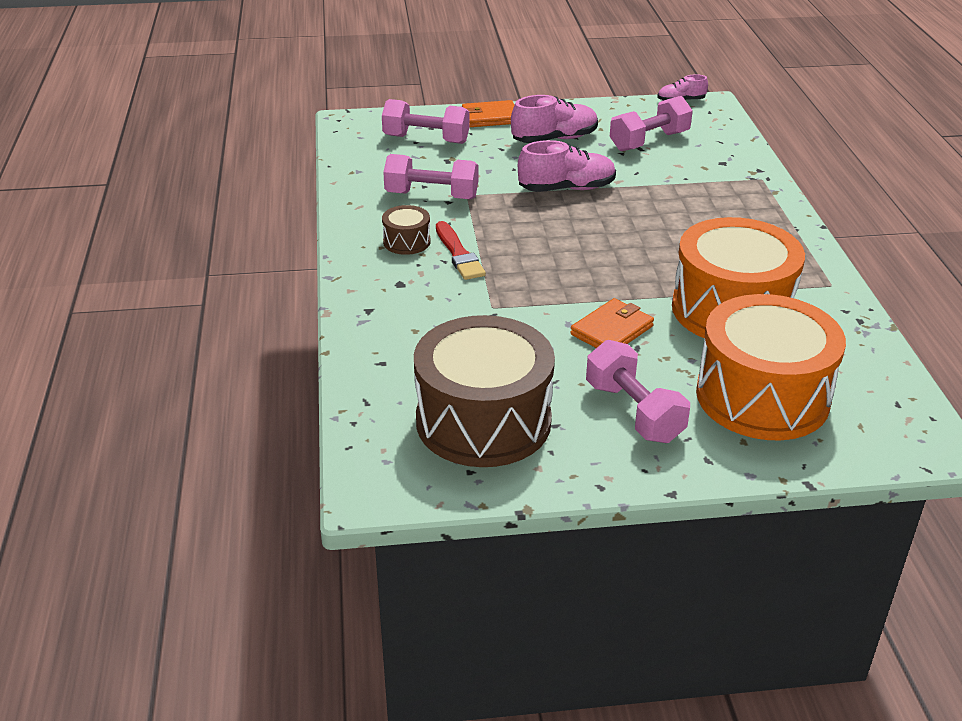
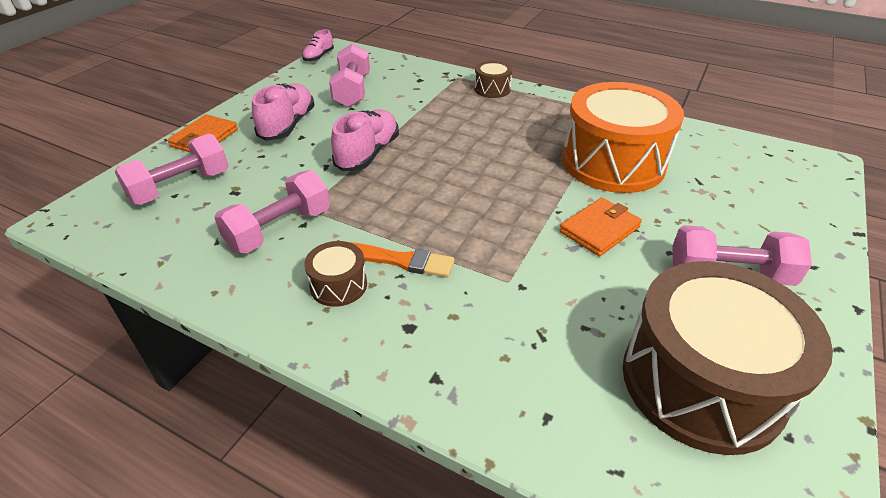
camera: 55 degrees left, 5 degrees up
(459, 254) = (399, 260): red brush -> orange brush
(612, 330) = (599, 229): orange wallet -> orange wallet turned 60 degrees clockwise
(762, 397) = (736, 201): orange drum -> none
(768, 204) = (492, 89): none -> brown drum

